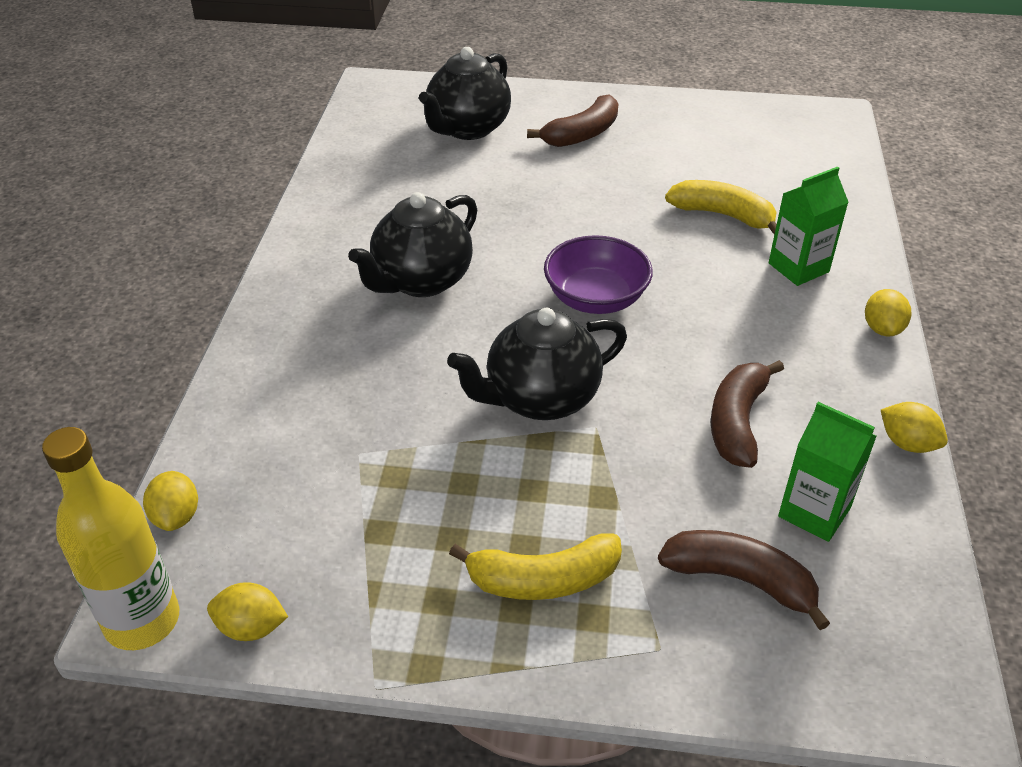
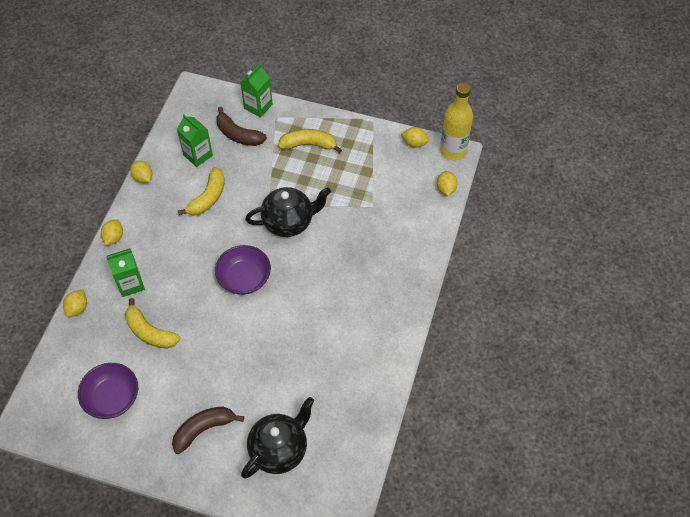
camera: 170 degrees left, 15 degrees up
(421, 281) = (332, 305): black teapot -> none
(724, 676) = (258, 106): none -> green carton
(731, 147) = (112, 398): none -> purple bowl
(737, 422) = (208, 198): brown banana -> yellow banana
(863, 228) = (77, 308): none -> yellow lemon

